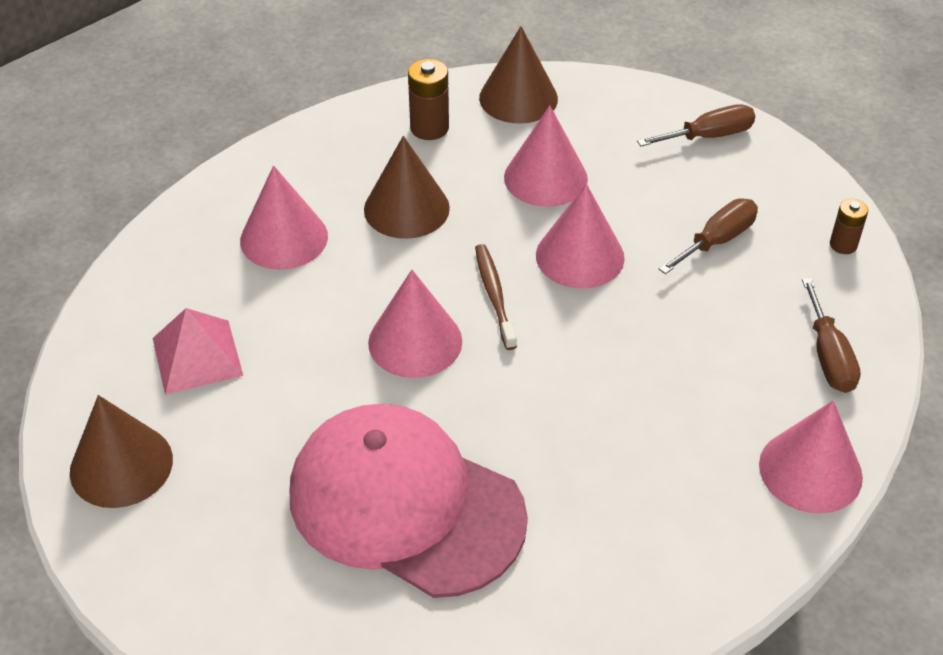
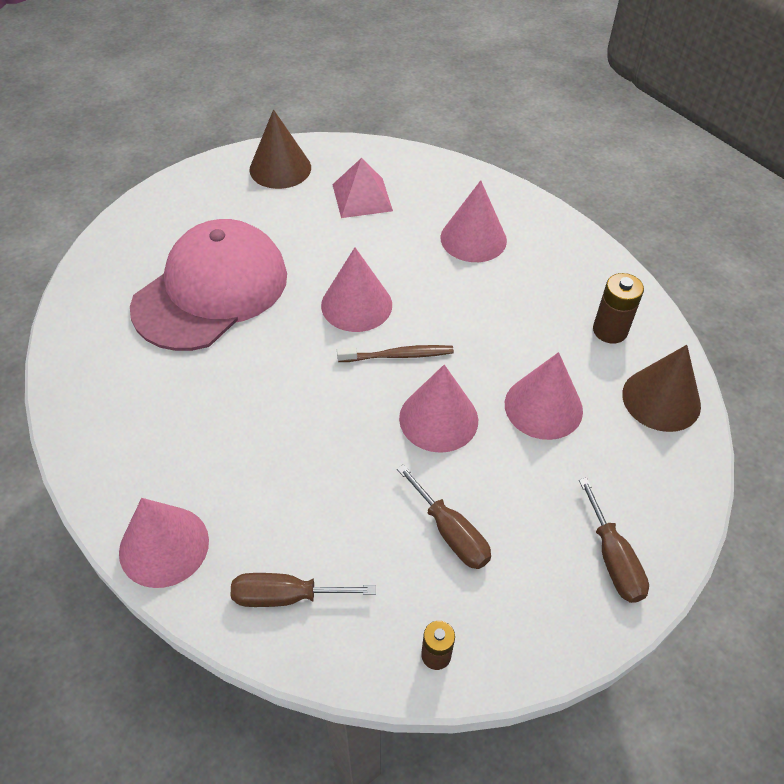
camera: 95 degrees right, 5 degrees up
(406, 208) = (504, 309): brown cone -> none

